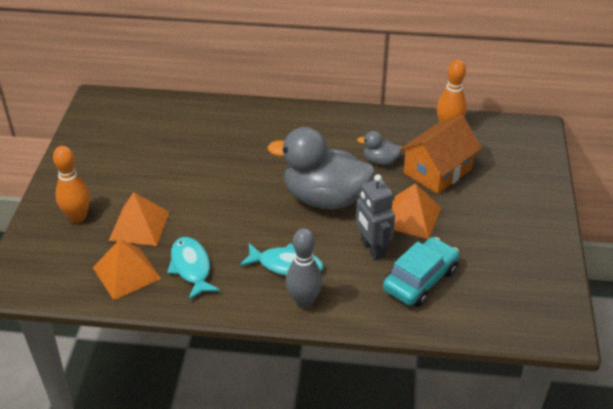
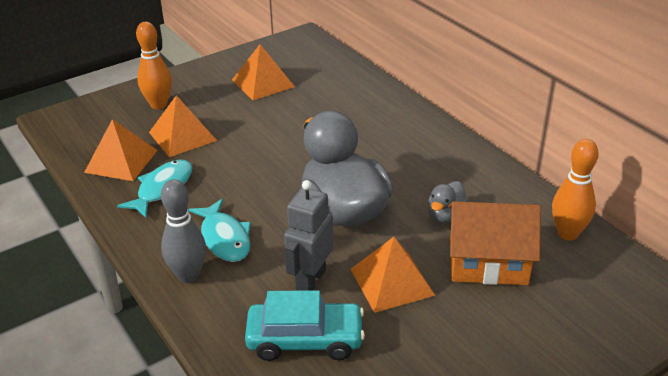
camera: 50 degrees right, 5 degrees down
(129, 151) = (263, 83): none -> orange pyramid
(380, 161) = (446, 216): grey duck -> grey duck turned 120 degrees counterclockwise

